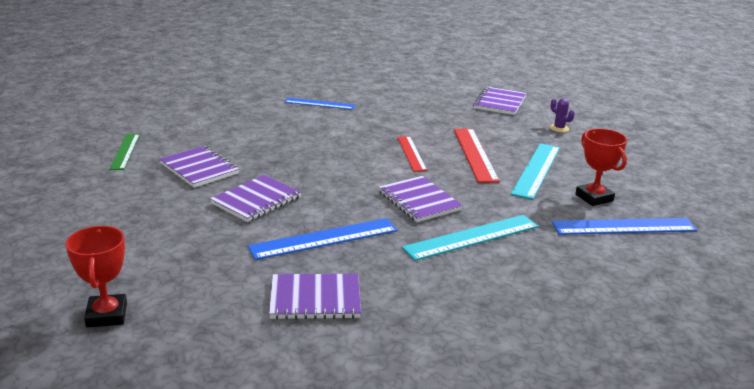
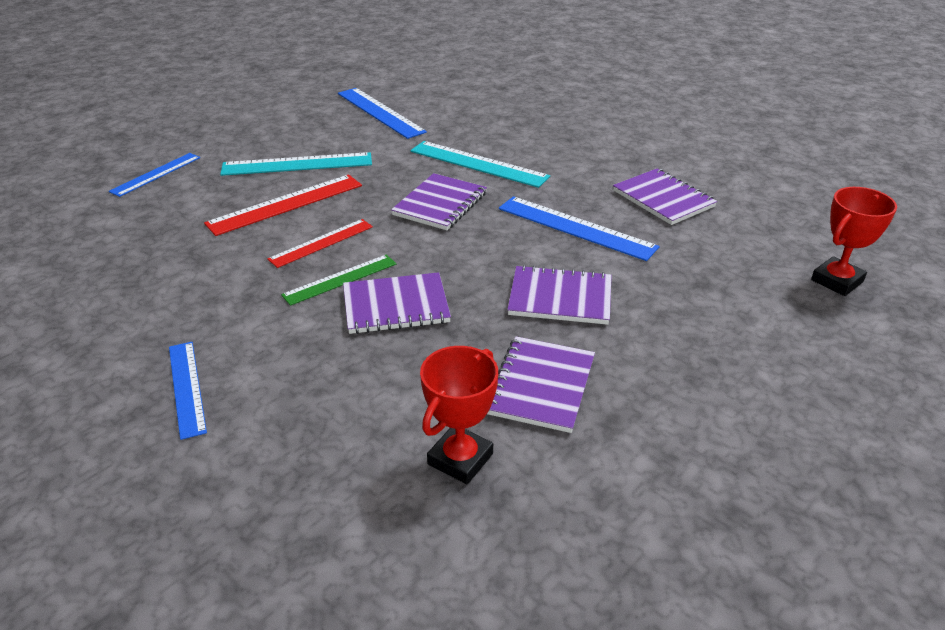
camera: 120 degrees left, 10 degrees up
(125, 151) = (580, 505): green ruler -> green ruler (340, 279)
(499, 103) = (78, 229): purple notebook -> purple notebook (396, 306)
(559, 128) = (156, 174): purple cactus -> blue ruler
(594, 198) = (335, 130): red trophy -> red trophy (460, 459)

